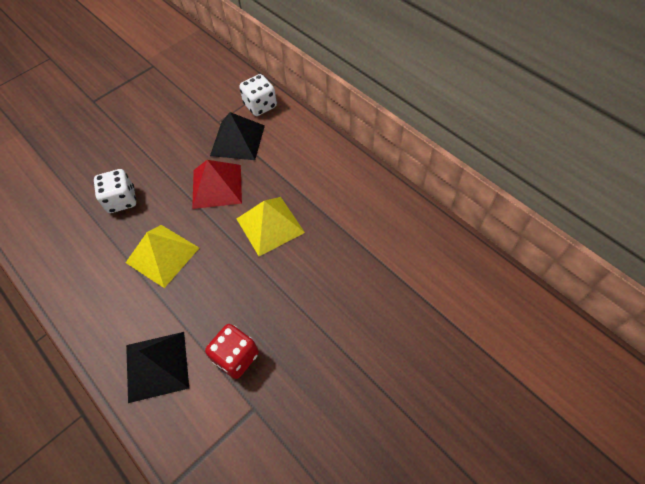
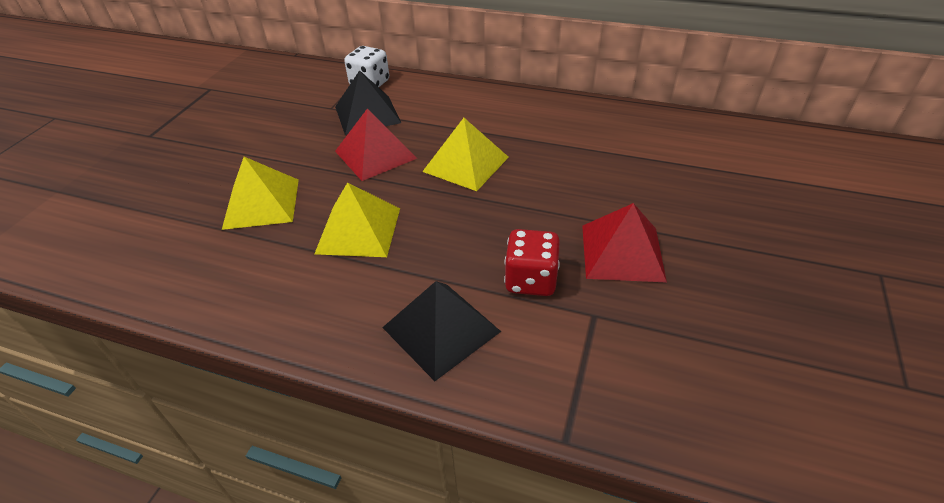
camera: 30 degrees left, 15 degrees down
(121, 200) = (262, 203): white dice -> yellow pyramid
(313, 366) = (622, 252): none -> red pyramid

